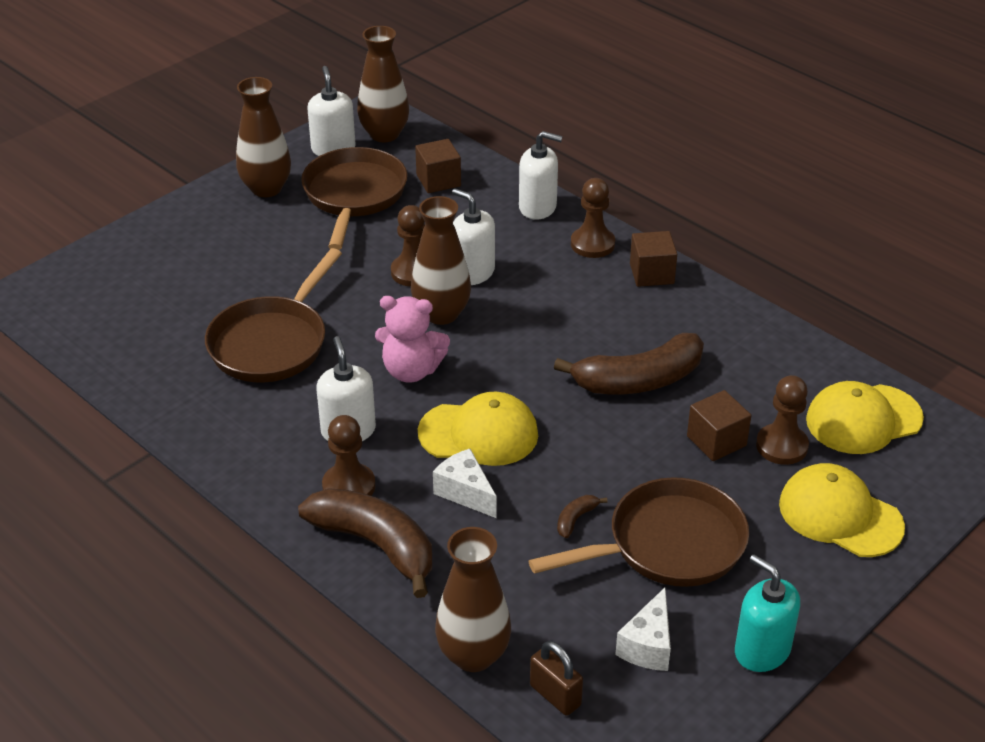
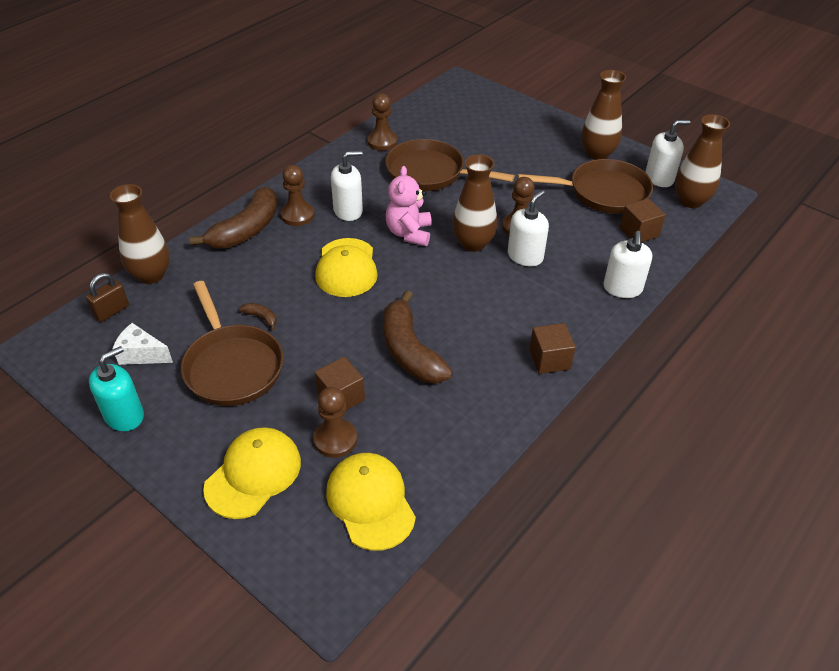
camera: 85 degrees right, 5 degrees up
(465, 493) = (289, 264): white cheese -> none
(592, 244) = (581, 322): brown pawn -> brown pawn (382, 142)

